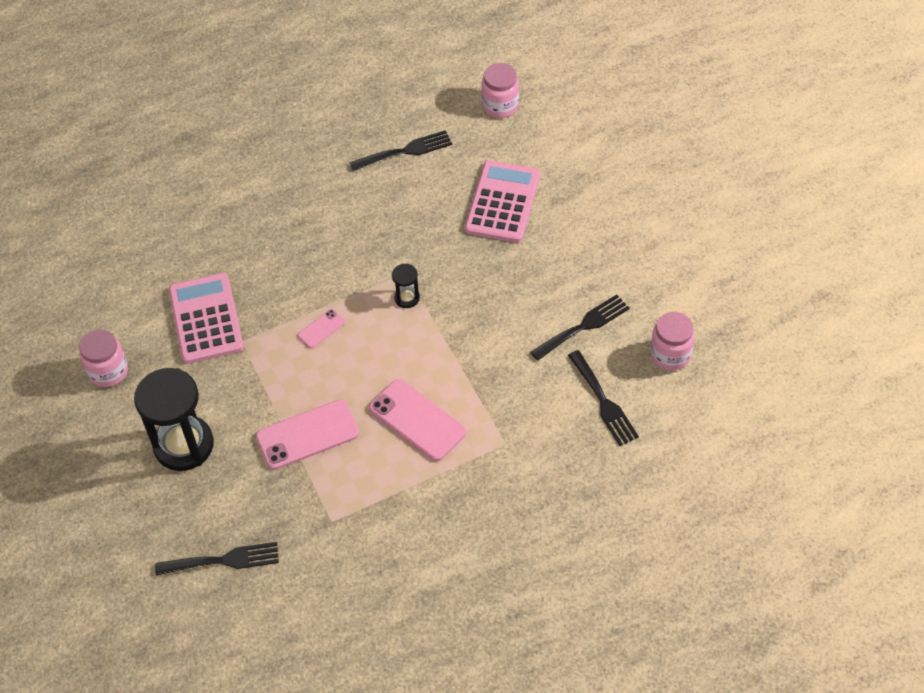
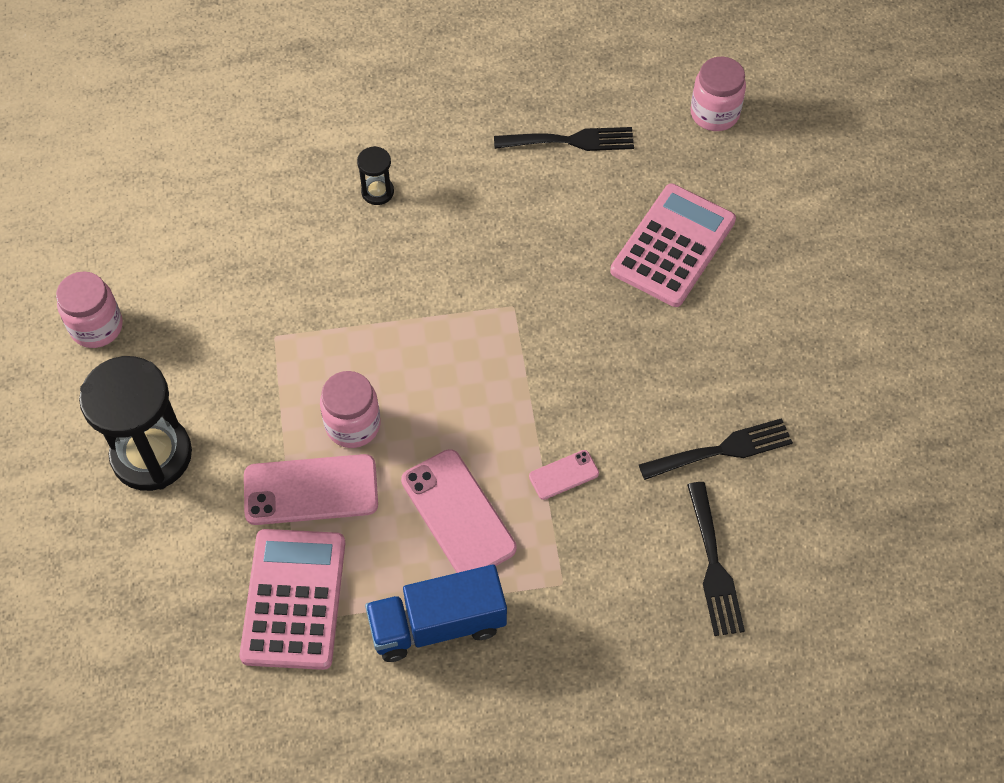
camera: 15 degrees right, 5 degrees up
(206, 319) = (241, 293): pink calculator -> pink calculator (294, 599)
(223, 560) = (143, 629): black fork -> none
(321, 329) = (380, 350): pink phone -> pink phone (564, 475)
(407, 298) = (503, 340): black hourglass -> black hourglass (377, 192)
(429, 495) = (437, 624): none -> blue truck
(670, 354) = (827, 526): pink jar -> pink jar (353, 425)

